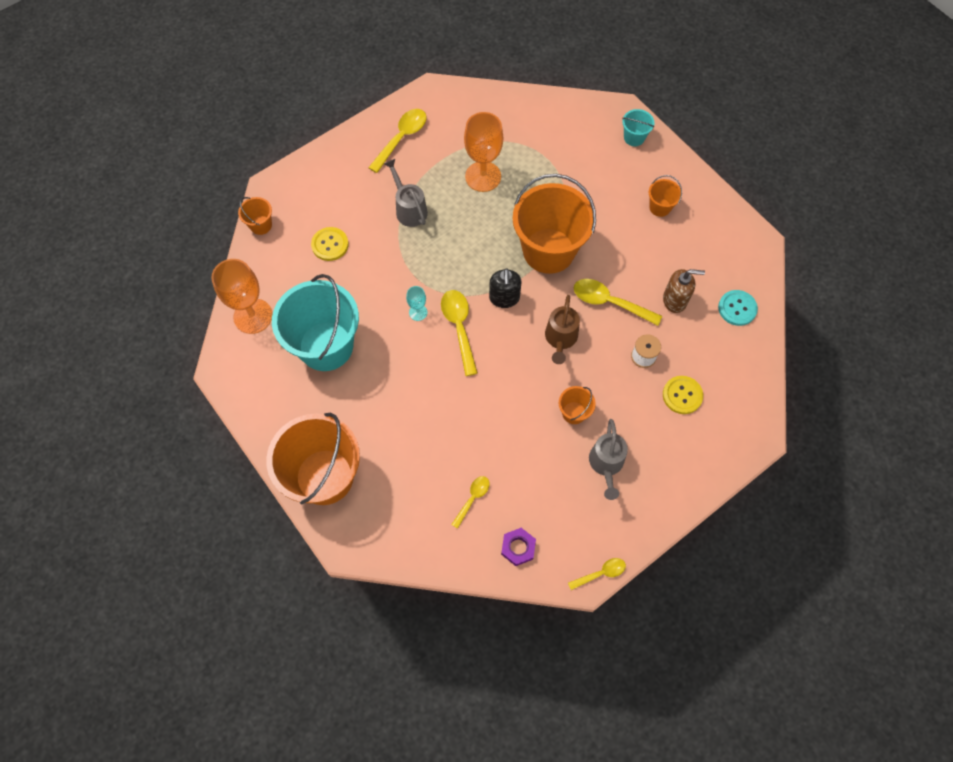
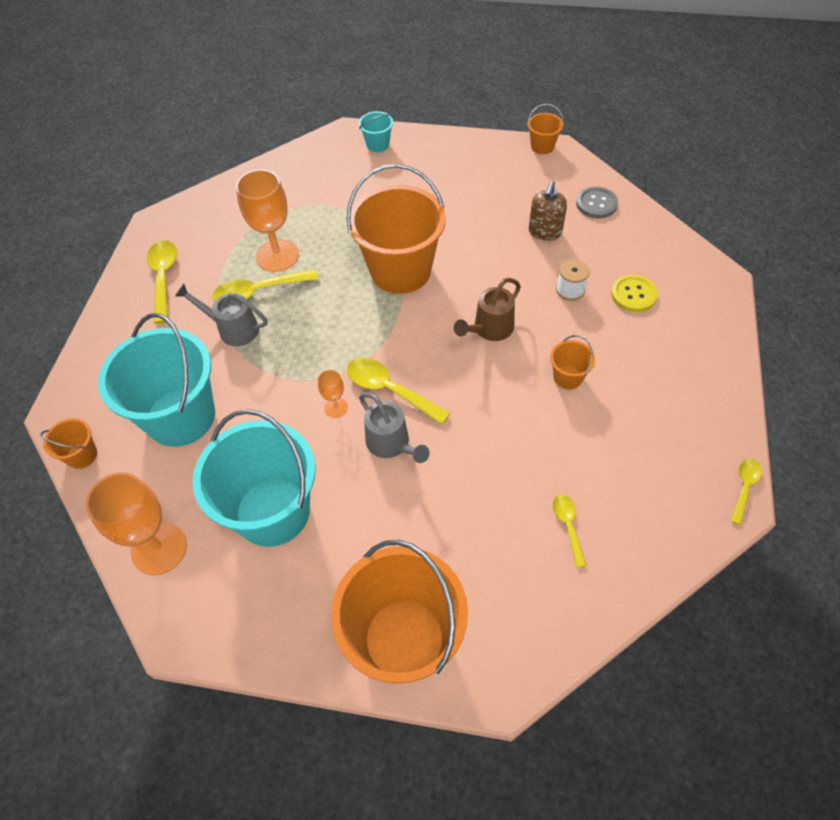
camera: 40 degrees left, 10 degrees down
(330, 245) = (180, 417): yellow button -> turquoise bucket
(418, 312) = (336, 407): turquoise goblet -> orange goblet
(504, 298) = (404, 335): black soap dispenser -> none
(518, 547) = (656, 531): purple nut -> none
(560, 339) = (489, 329): brown watering can -> brown watering can turned 75 degrees clockwise
(606, 465) = (642, 396): grey watering can -> grey watering can (391, 444)
(609, 302) = (496, 271): yellow spoon -> yellow spoon (259, 292)
(660, 207) = (455, 177): orange bucket -> orange bucket (542, 146)
(675, 300) = (545, 232): brown soap dispenser -> brown soap dispenser turned 150 degrees clockwise
(737, 308) = (596, 204): turquoise button -> grey button

